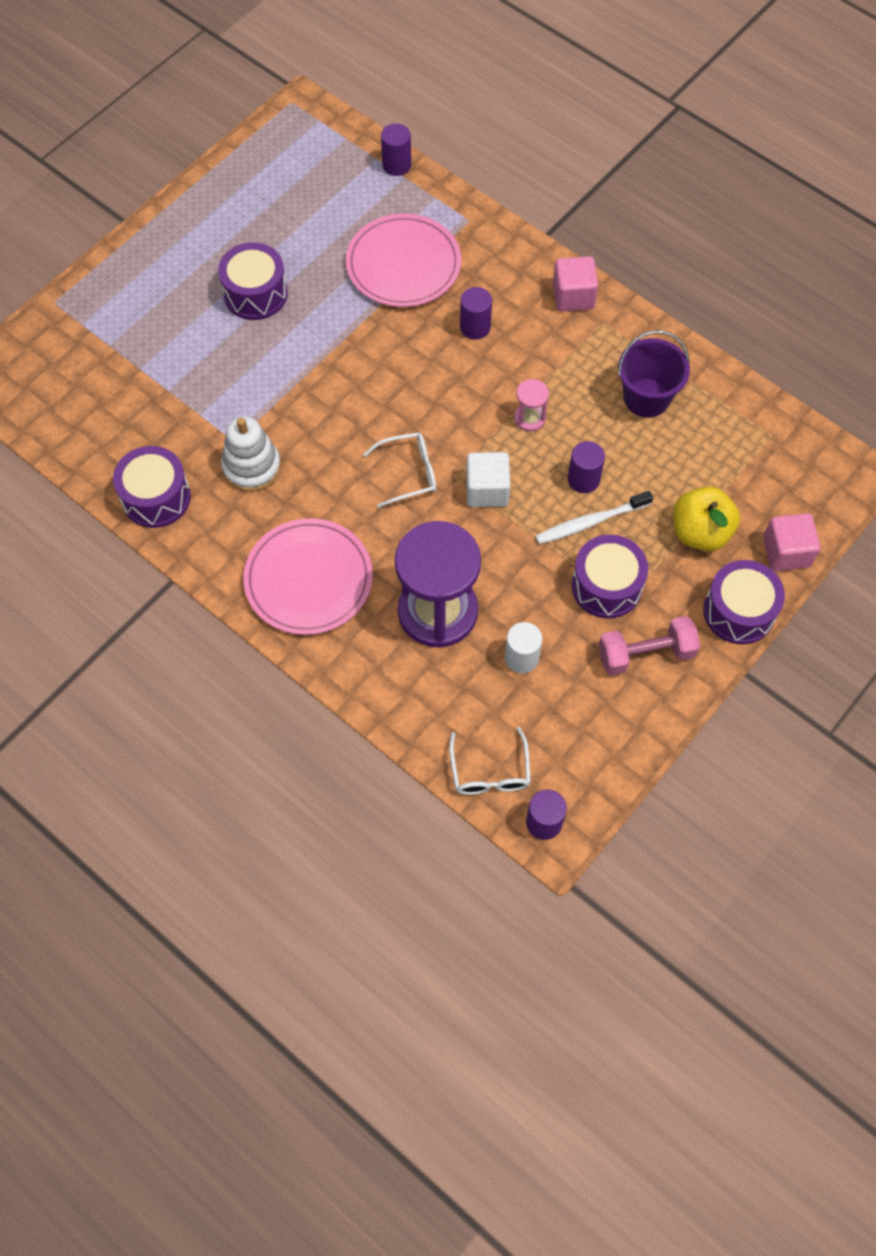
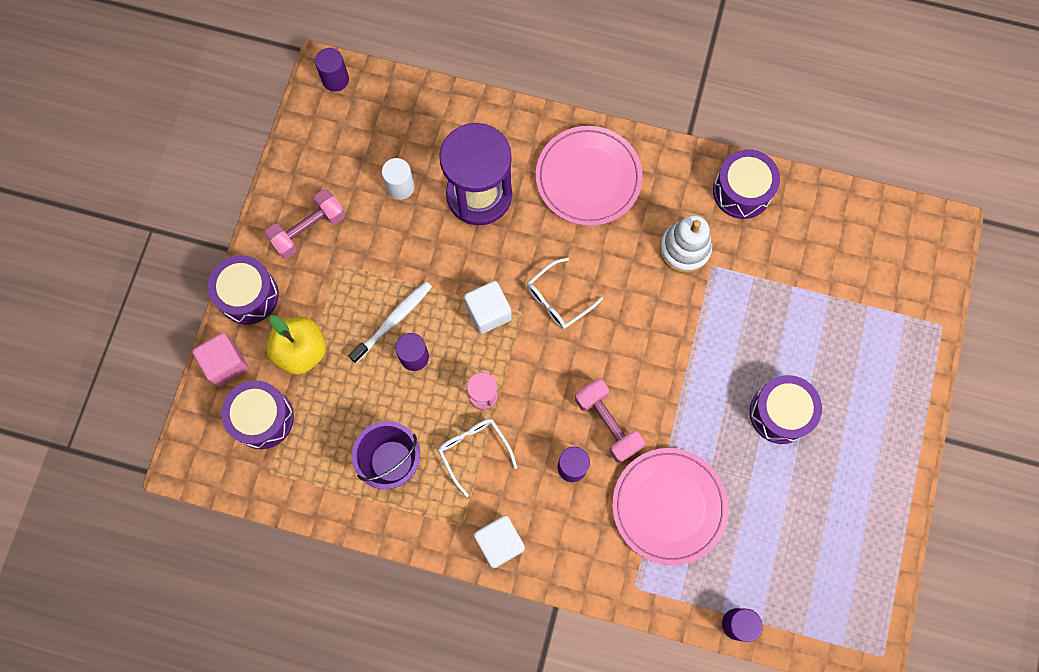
camera: 155 degrees right, 10 degrees up
(422, 348) = (607, 424): none -> pink dumbbell
(490, 772) = (387, 97): white glasses -> white glasses (474, 451)
(573, 296) = (499, 543): pink cube -> white cube
(606, 586) = (359, 271): purple drum -> purple drum (262, 418)

